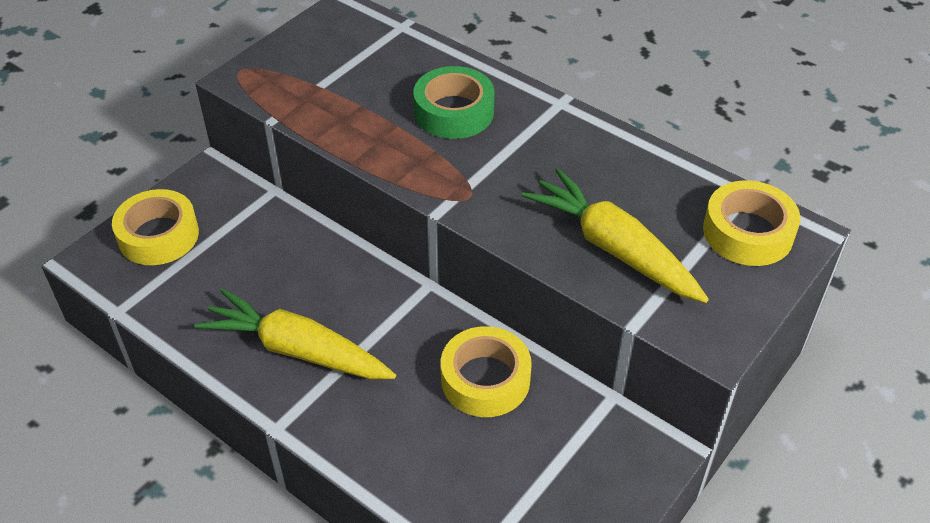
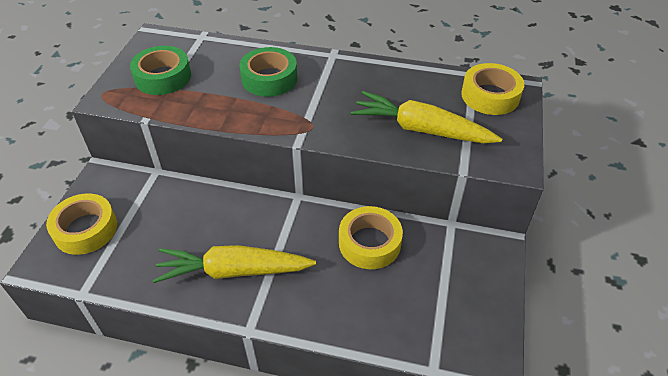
camera: 25 degrees left, 0 degrees up
(322, 69) = (163, 77): none -> green tape

